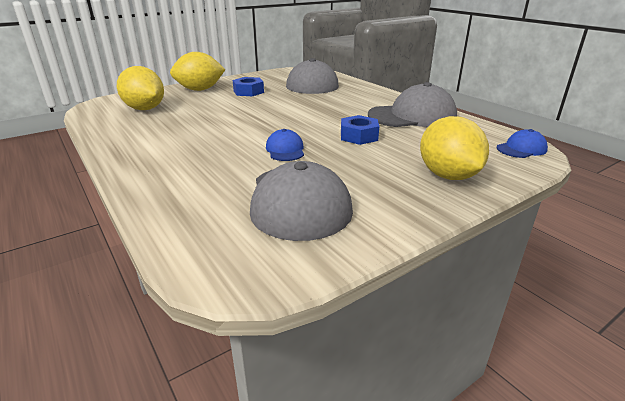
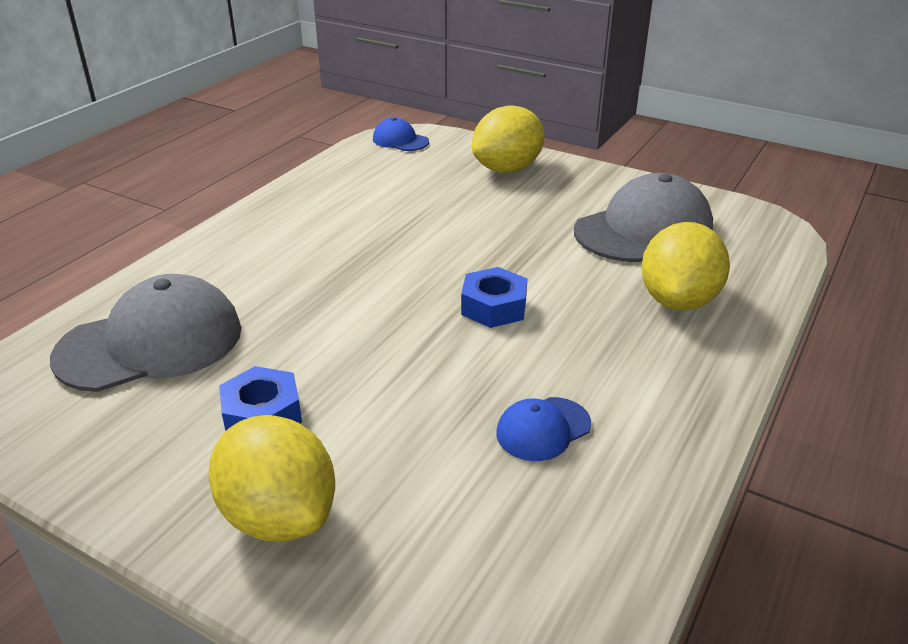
camera: 115 degrees left, 5 degrees up
(145, 109) = (493, 530): yellow lemon -> yellow lemon (678, 301)
(285, 150) = (536, 271): blue cap -> blue cap (543, 429)
(359, 136) = (440, 230): blue nut -> blue nut (494, 307)
(412, 116) = (325, 206): grey cap -> none

